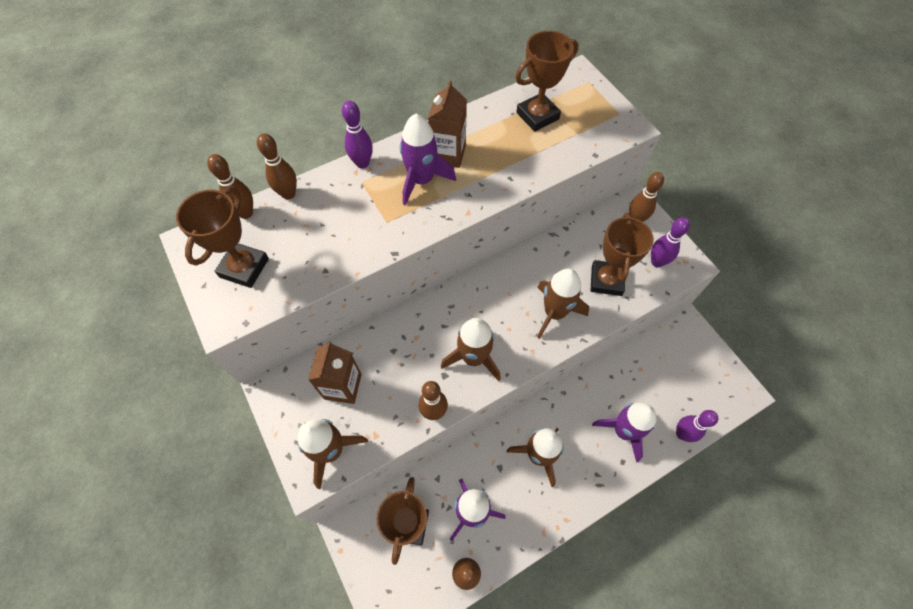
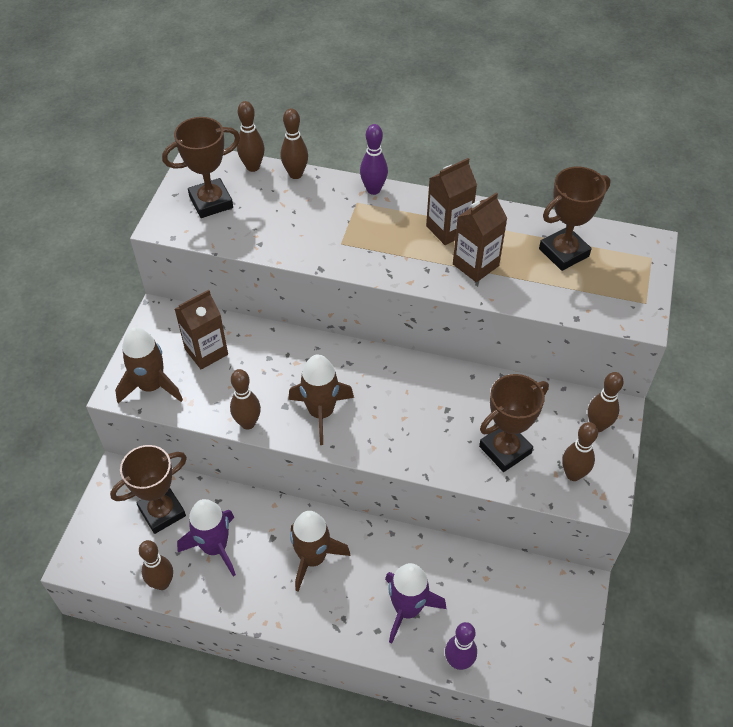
camera: 45 degrees right, 10 degrees down
(422, 180) = (403, 233): purple rocket -> none
(495, 166) = (475, 265): none -> brown carton
(537, 116) = (564, 252): brown trophy -> brown trophy turned 45 degrees counterclockwise
(554, 313) = (427, 436): brown rocket -> none
(657, 262) = (573, 474): purple bowling pin -> brown bowling pin

